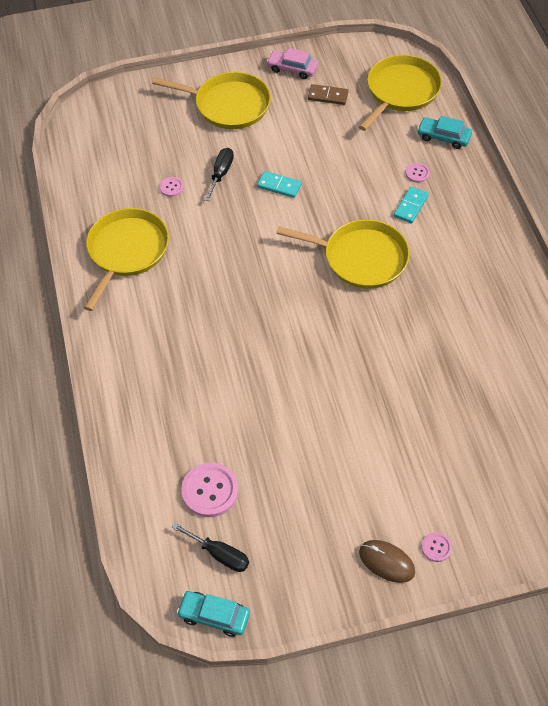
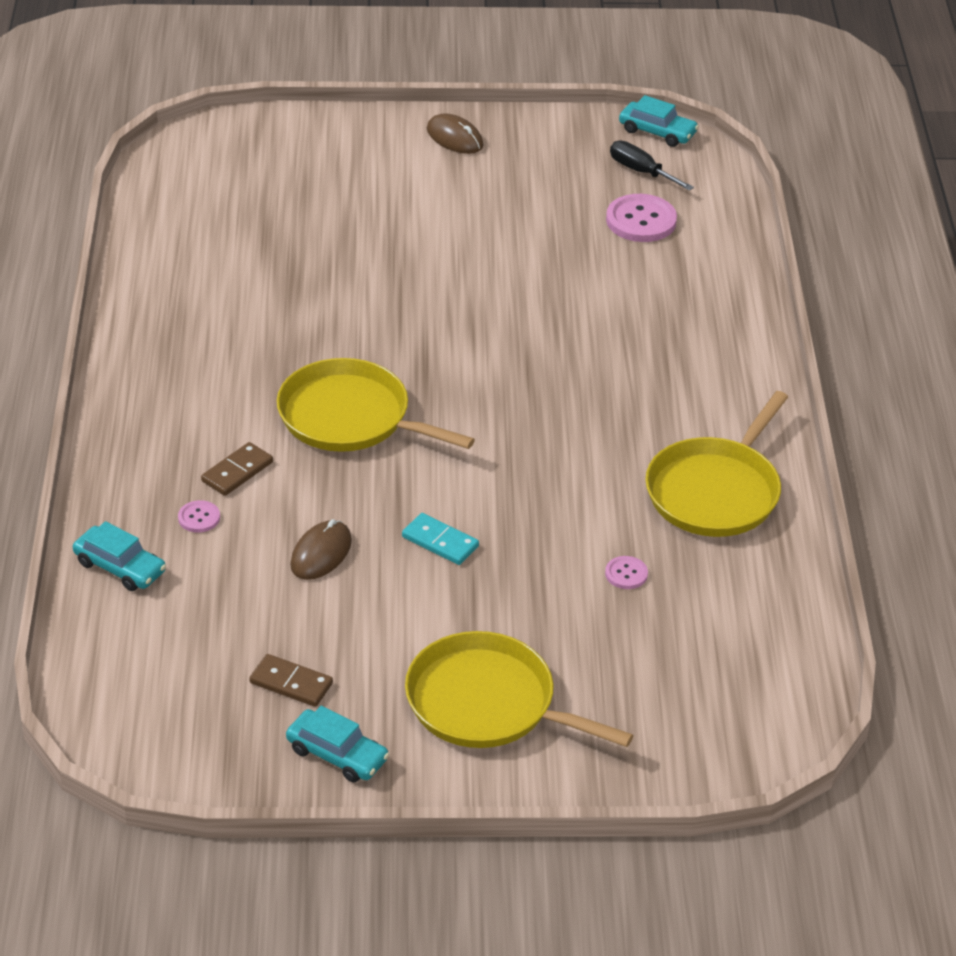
camera: 170 degrees left, 15 degrees down
(221, 174) = (534, 580): black screwdriver -> none
(292, 69) = (337, 754): pink car -> turquoise car
(341, 166) = (321, 553): none -> brown mouse
(401, 91) = (148, 665): yellow pan -> none
(411, 206) = (237, 472): turquoise domino -> brown domino
(436, 547) = (394, 139): pink button -> none

